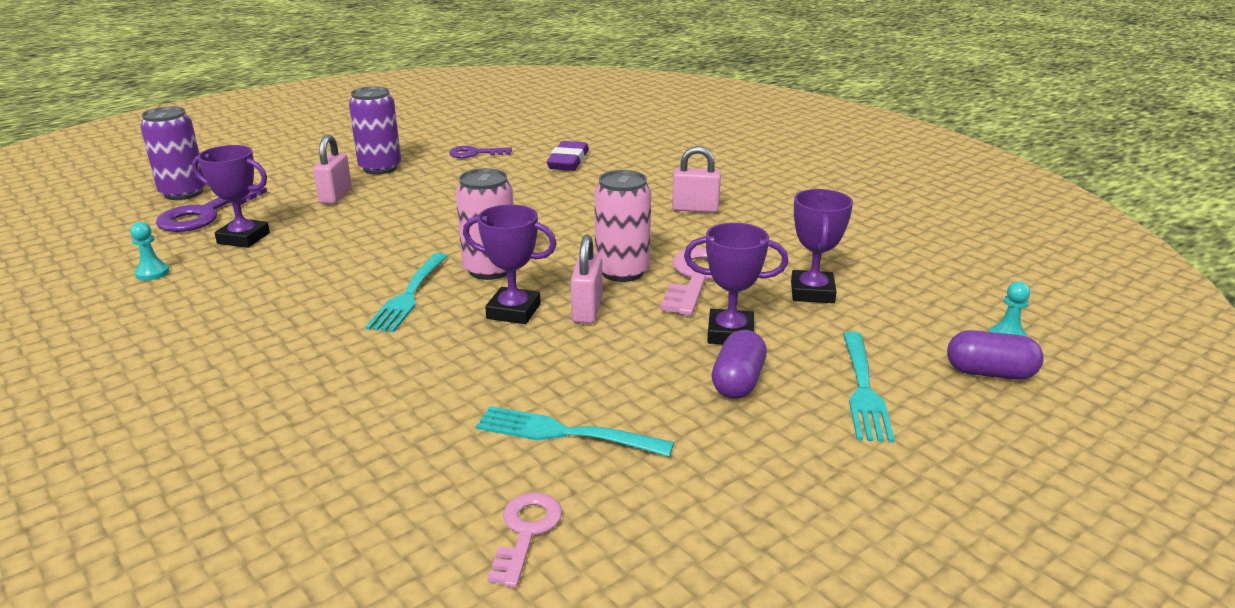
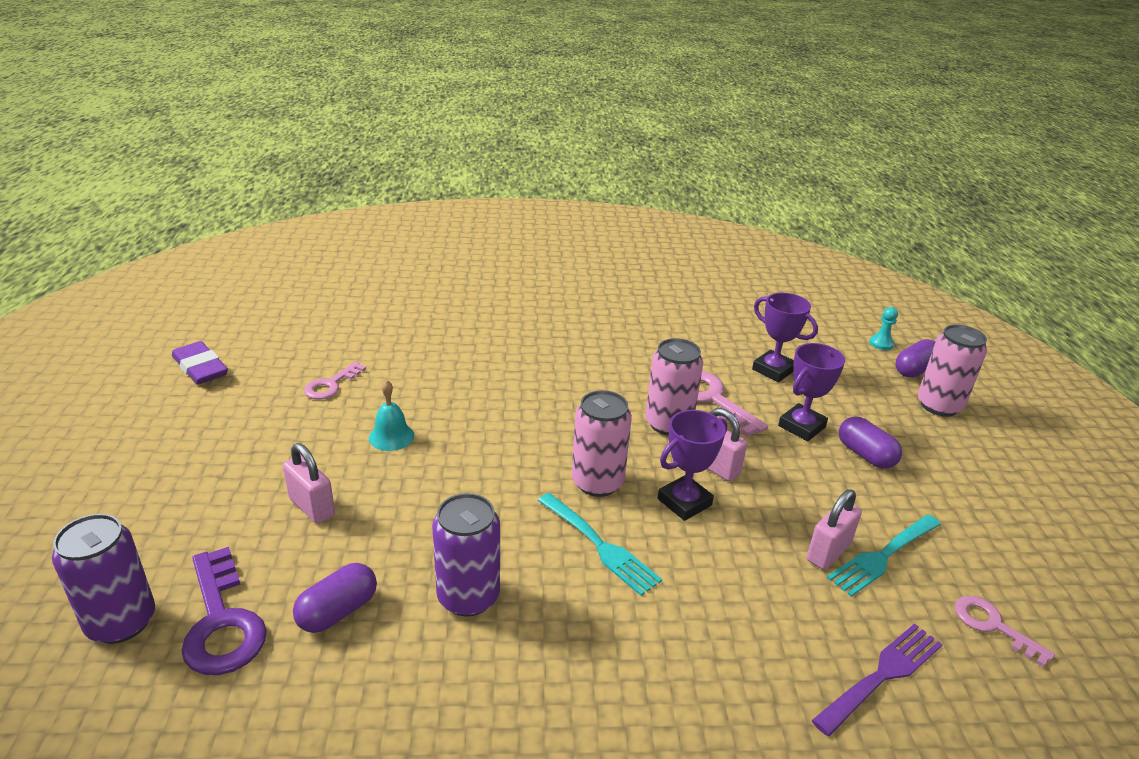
camera: 55 degrees left, 5 degrees up
(152, 273) = (345, 717): turquoise pawn -> none
(243, 238) = (338, 611): purple trophy -> purple capsule
(373, 472) = (881, 676): none -> purple fork
(380, 168) = (278, 451): purple can -> purple can (468, 596)
(443, 189) = (391, 436): none -> turquoise bell
(475, 153) = (331, 385): purple key -> pink key
(568, 161) = (426, 350): purple eraser -> purple eraser (200, 368)
(695, 209) = (597, 345): pink padlock -> pink padlock (828, 552)
(863, 389) = (904, 417): turquoise fork -> none
(935, 407) = (939, 405): none -> pink can

